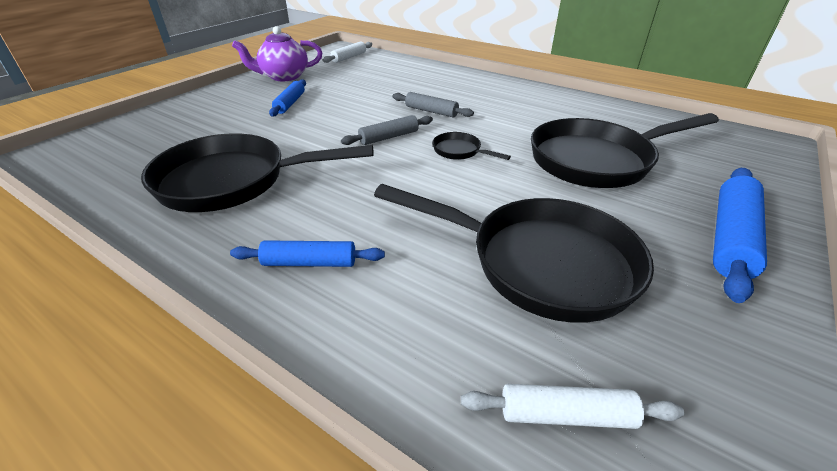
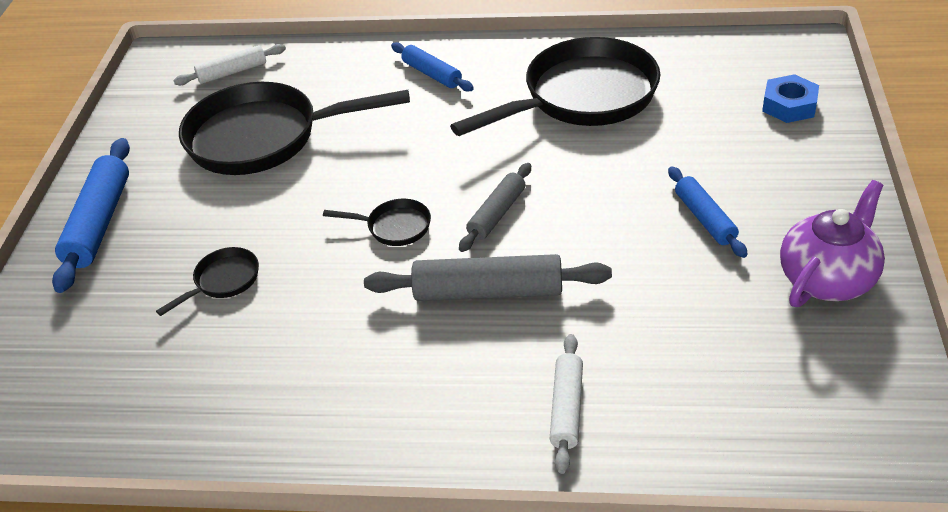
camera: 155 degrees right, 5 degrees up
(144, 129) = (789, 105): none -> blue nut
(309, 262) = (432, 74): blue rolling pin -> blue rolling pin turned 75 degrees clockwise
(349, 57) = (828, 415): white rolling pin -> white rolling pin (566, 408)
(431, 111) = (488, 292): grey rolling pin -> grey rolling pin, size x1.63
(597, 160) = (223, 281): black pan -> black pan, size x0.42

